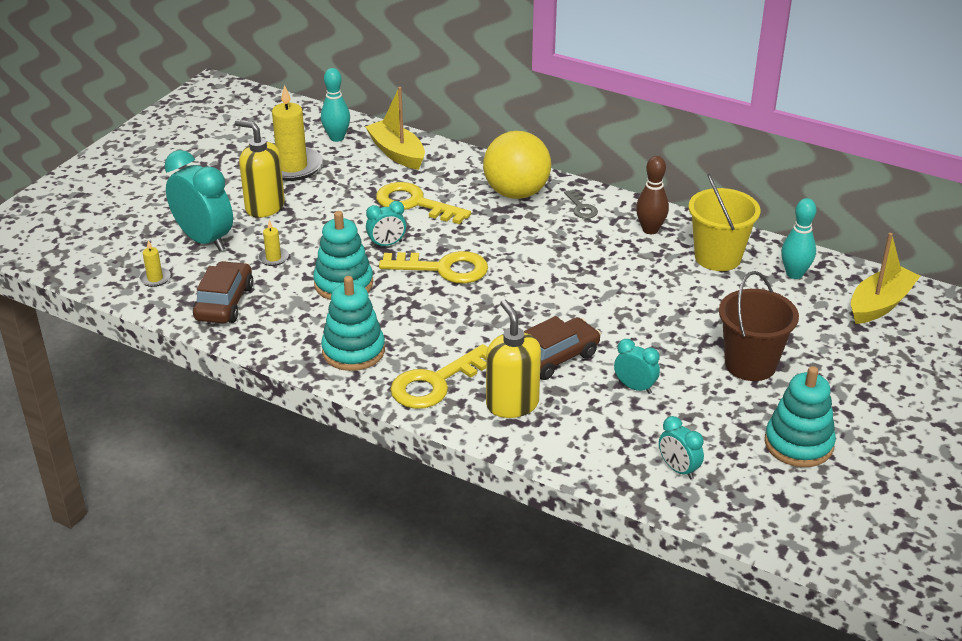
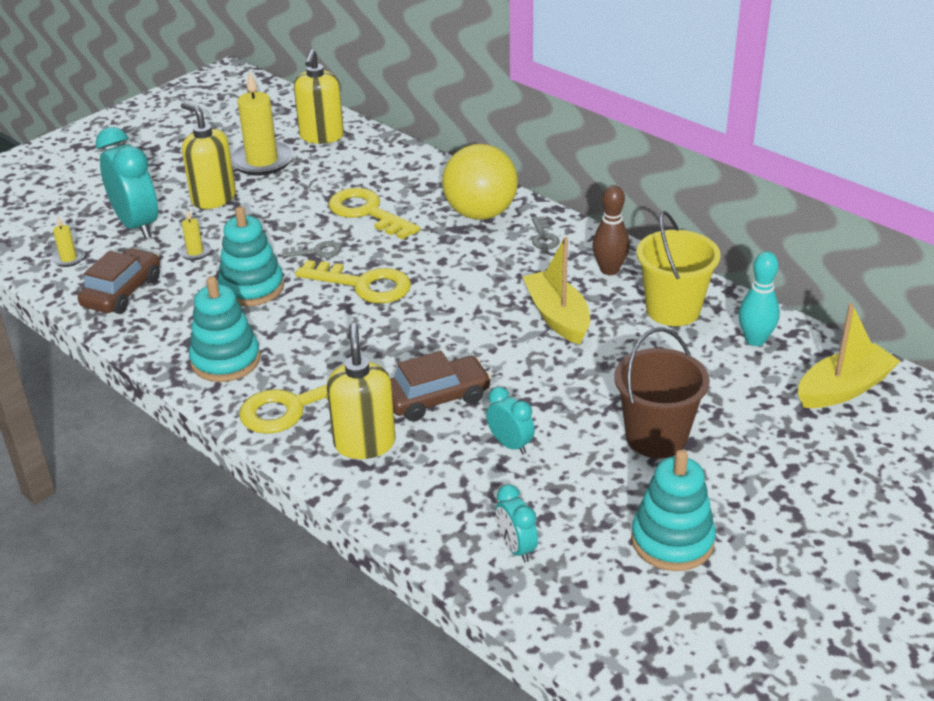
camera: 15 degrees right, 0 degrees up
(337, 138) = (321, 136): turquoise bowling pin -> yellow soap dispenser
(387, 244) = (317, 252): turquoise clock -> grey key
(397, 153) = (375, 158): yellow boat -> yellow boat (557, 317)

